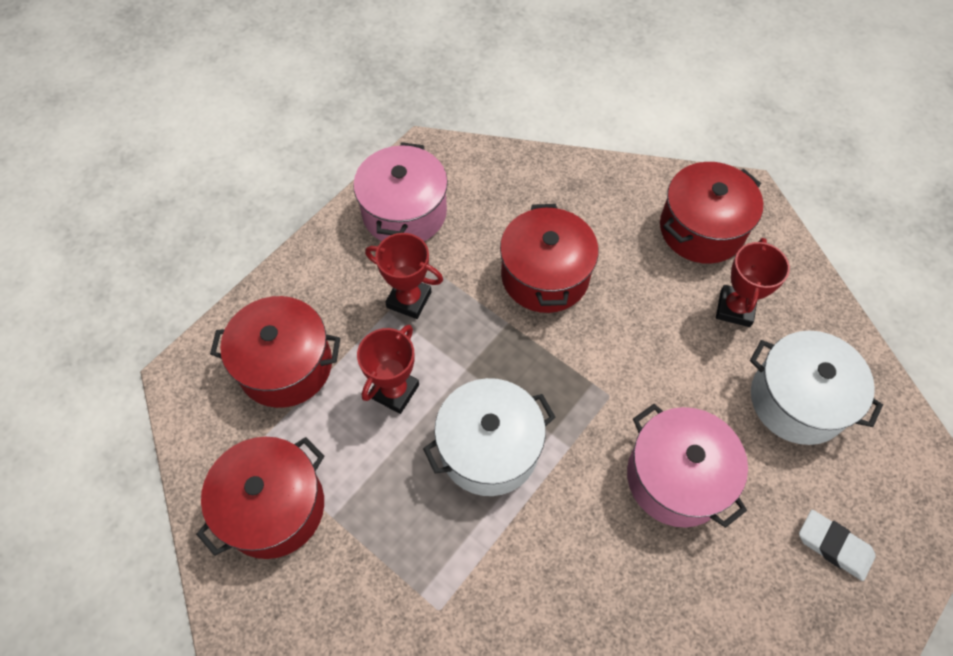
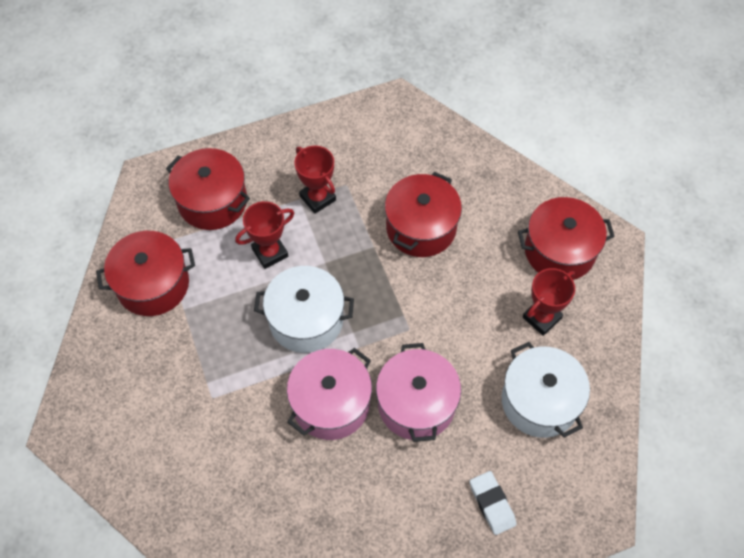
camera: 30 degrees right, 0 degrees up
(404, 212) = (353, 137): pink pot -> pink pot (331, 403)

